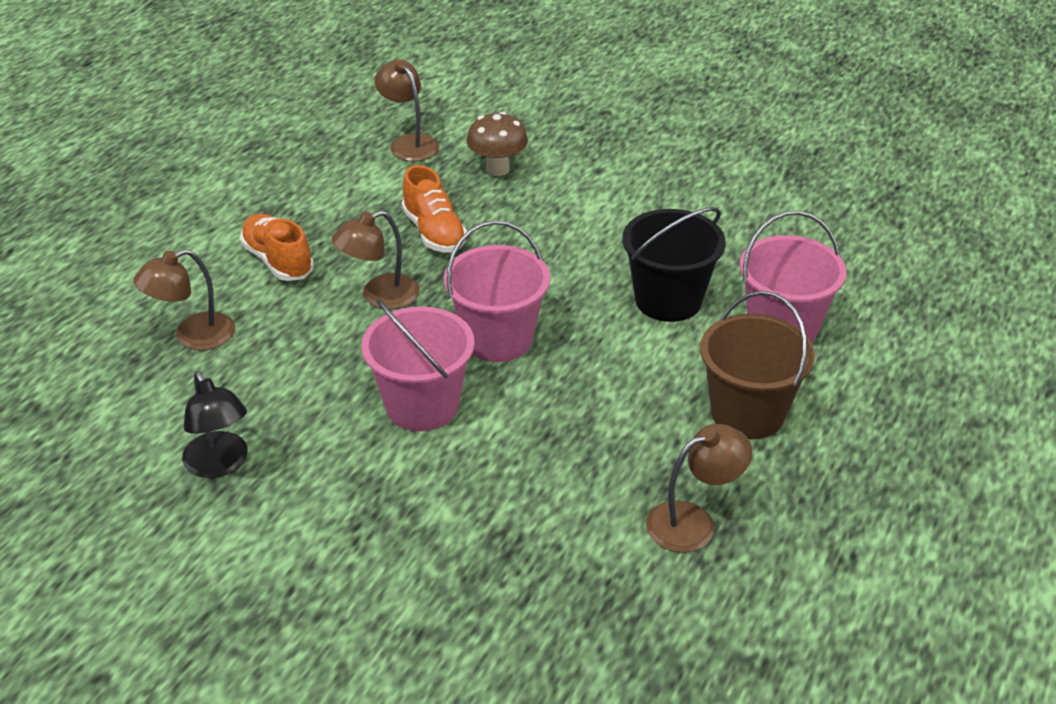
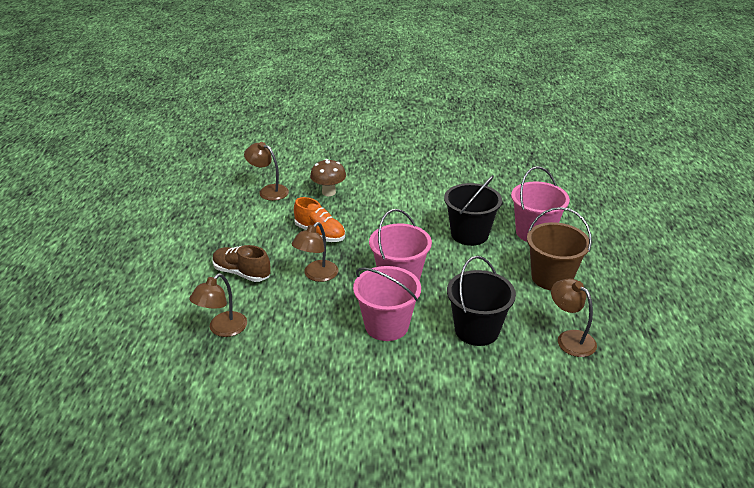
camera: 25 degrees left, 5 degrees down
(220, 464) = (296, 395): black lamp -> none
(278, 261) = (242, 273): orange shoe -> brown shoe
(553, 458) = (477, 330): none -> black bucket
(693, 521) = (570, 338): brown lamp -> brown lamp turned 75 degrees counterclockwise

